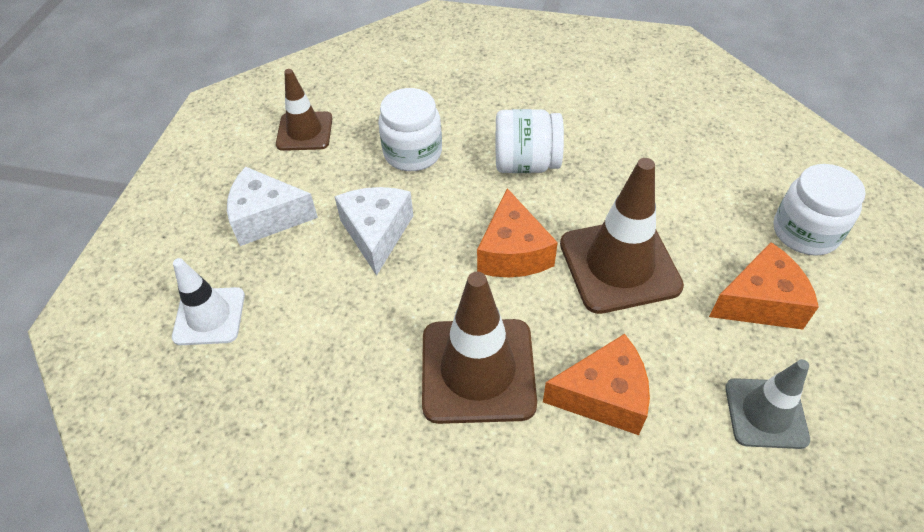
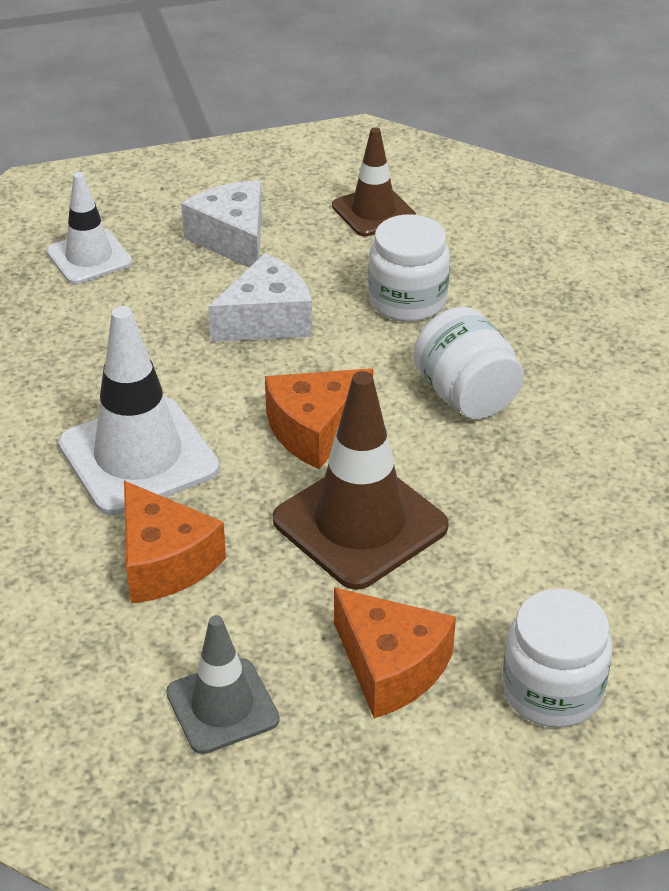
camera: 60 degrees right, 10 degrees down
(478, 370) = (138, 456): brown traffic cone -> white traffic cone

